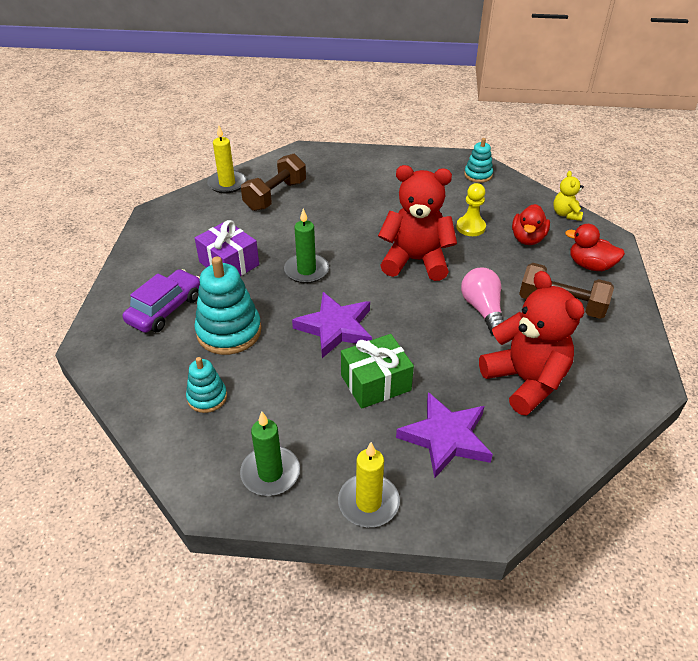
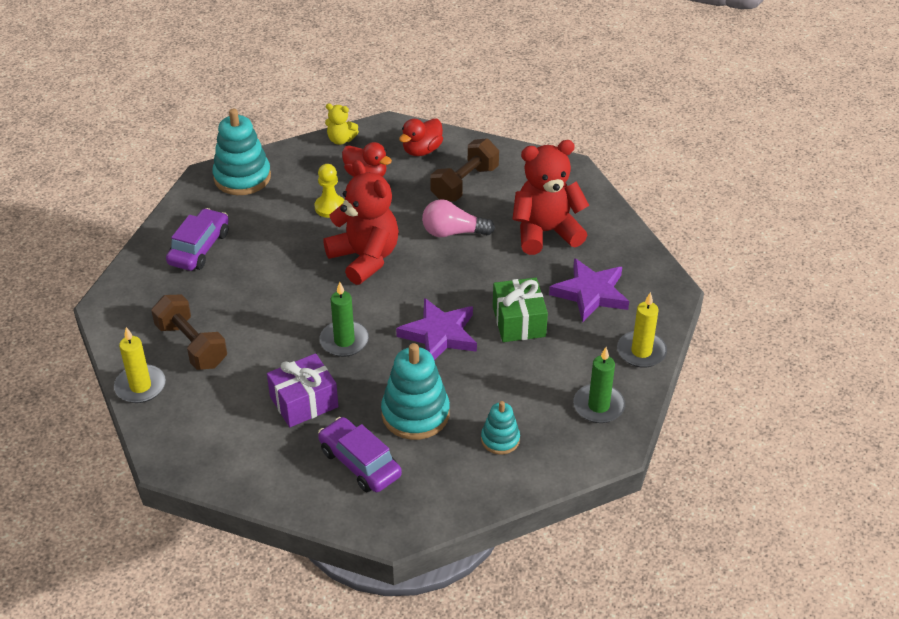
camera: 75 degrees left, 0 degrees up
(383, 174) = (199, 248): none -> purple car
(415, 261) = (365, 258): red teddy bear -> red teddy bear turned 120 degrees clockwise
(478, 175) = (242, 177): turquoise stacking toy -> turquoise stacking toy, size x1.78

